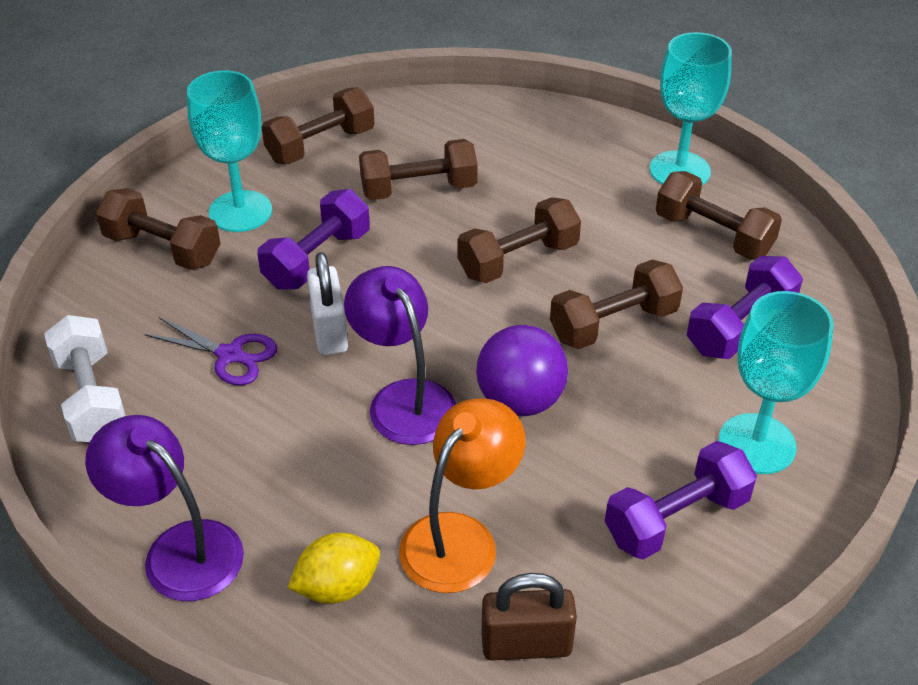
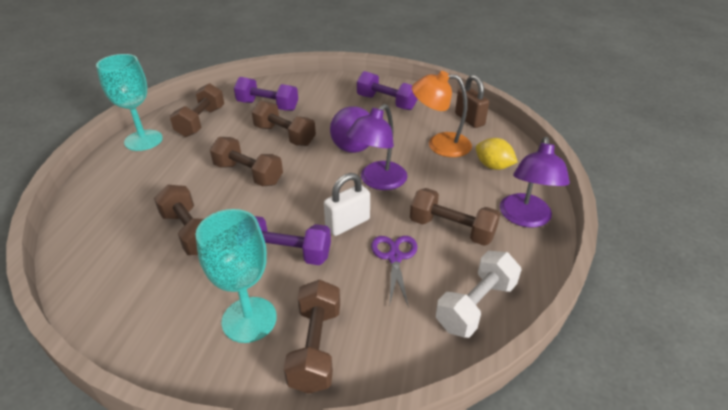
camera: 115 degrees left, 5 degrees down
(320, 145) = (143, 307): brown dumbbell -> brown dumbbell (451, 229)
(757, 444) = (335, 93): turquoise goblet -> none

